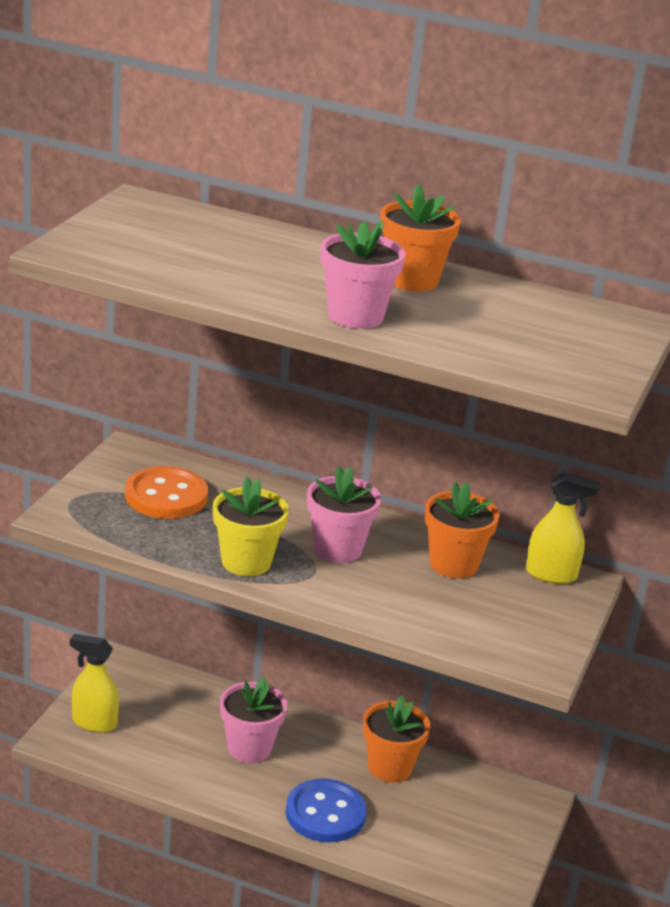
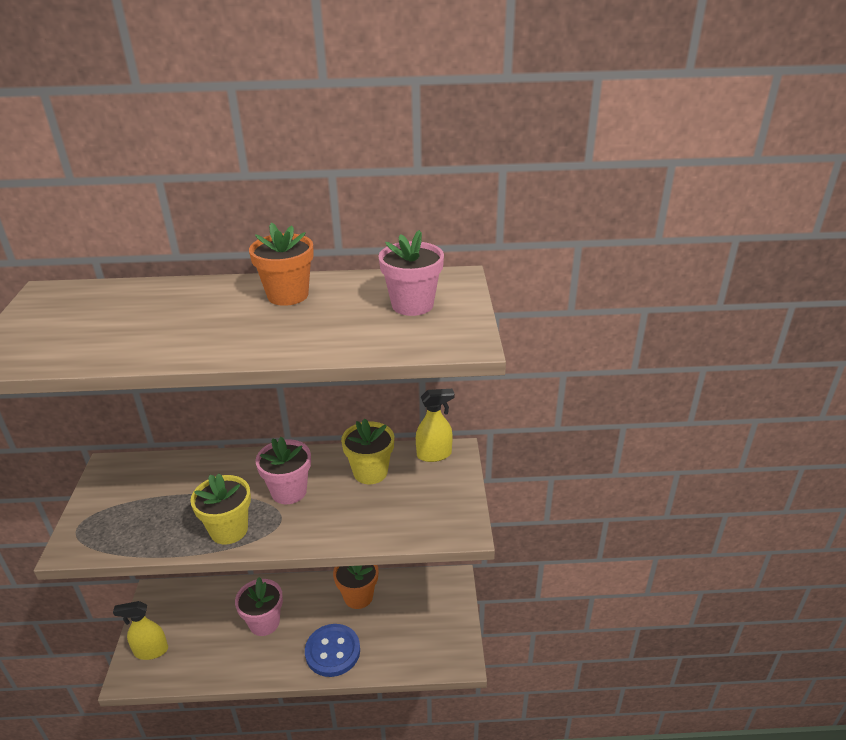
camera: 20 degrees left, 5 degrees up
(166, 496) = (149, 496): orange button -> none
(355, 316) = (261, 342): pink flower pot -> pink flower pot (412, 305)
(453, 564) = (370, 472): orange flower pot -> yellow flower pot

